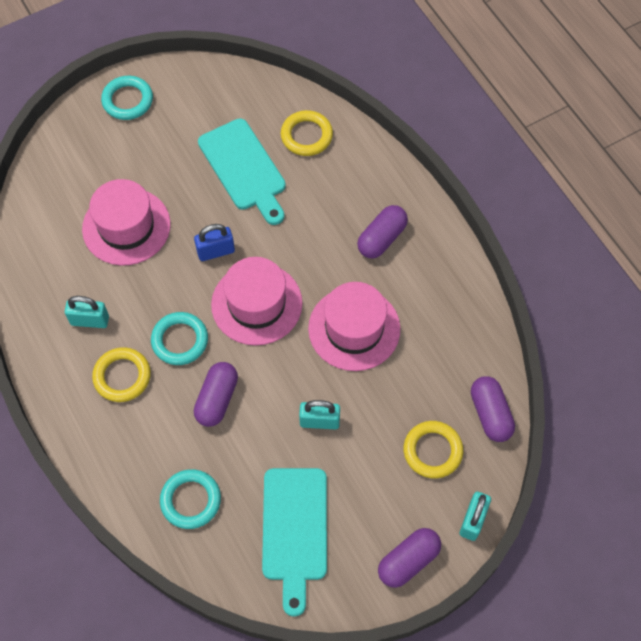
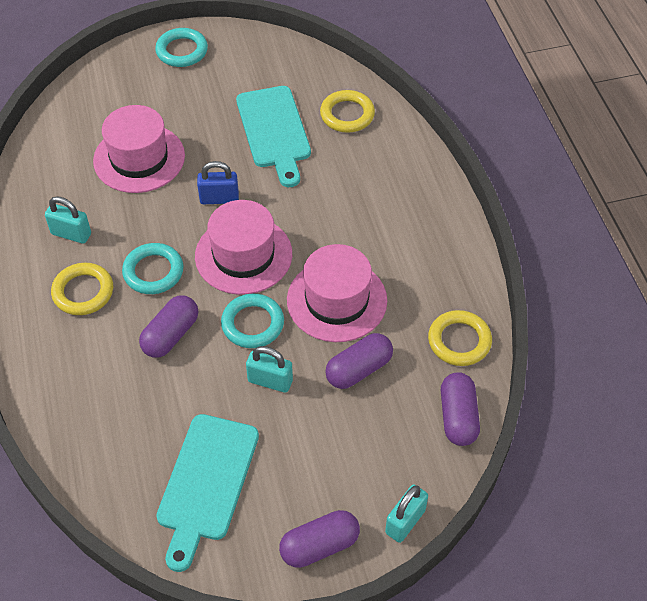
camera: 15 degrees right, 10 degrees down
(191, 500) = (108, 426): turquoise ring -> turquoise ring (252, 324)
(381, 238) = (393, 222): purple capsule -> purple capsule (358, 369)
(432, 451) = (382, 439): yellow ring -> yellow ring (459, 341)

